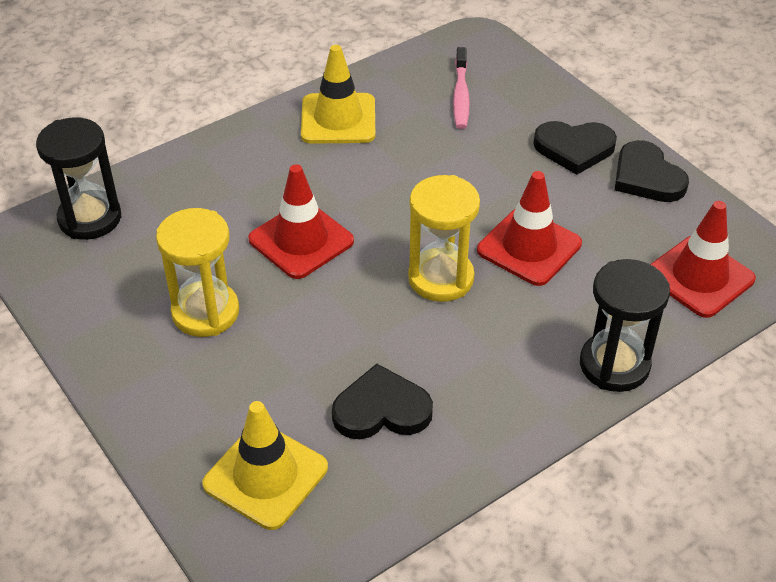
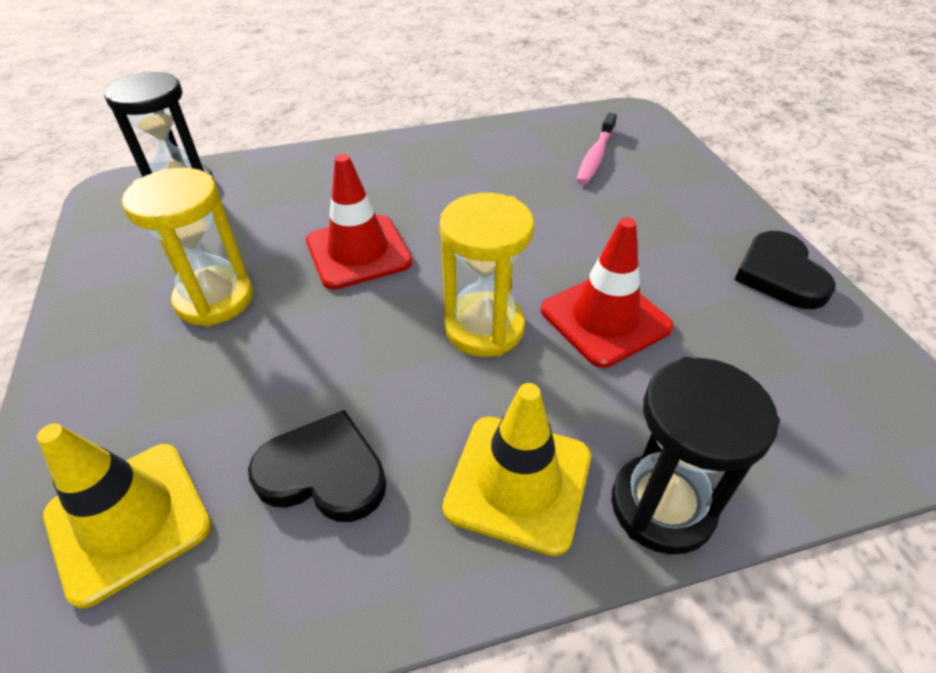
camera: 20 degrees right, 0 degrees up
(338, 119) = (463, 153): yellow traffic cone -> yellow traffic cone (518, 482)
(574, 148) = (700, 227): black heart -> none
(699, 277) = (822, 412): red traffic cone -> none

